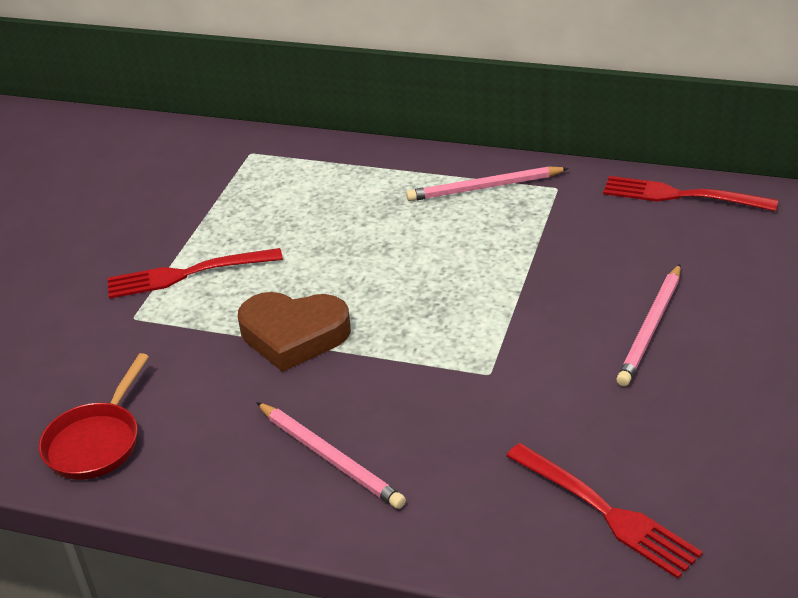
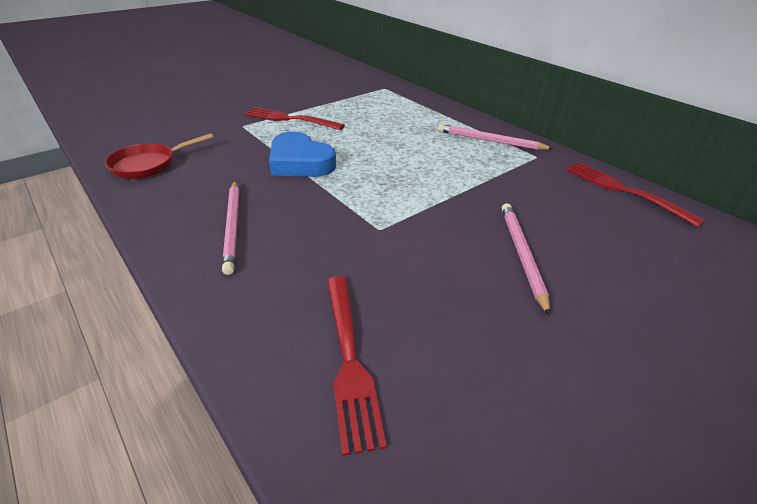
camera: 30 degrees right, 0 degrees up
(293, 335) = (300, 162): brown heart -> blue heart
(651, 328) = (521, 255): pink pencil -> pink pencil turned 120 degrees clockwise

